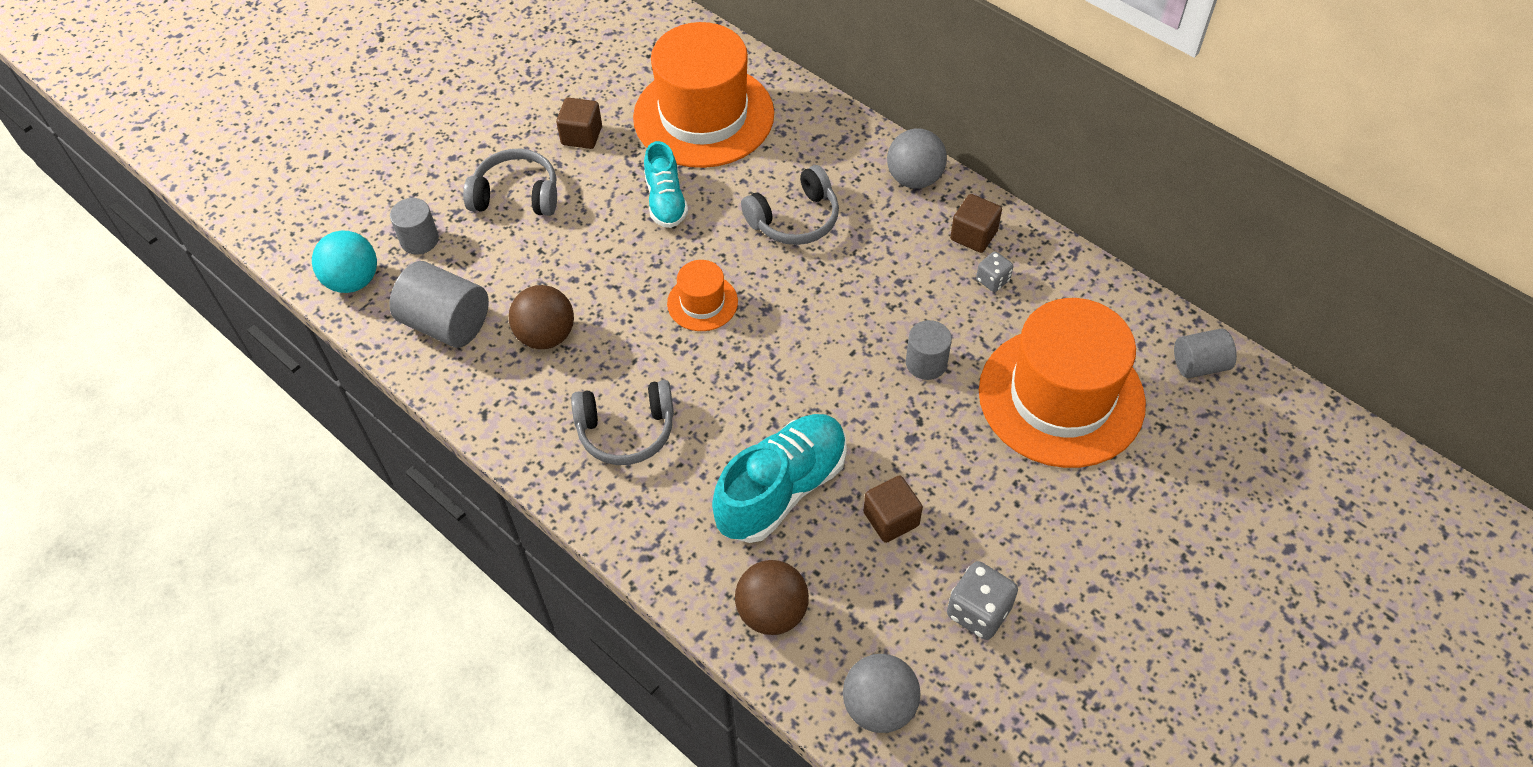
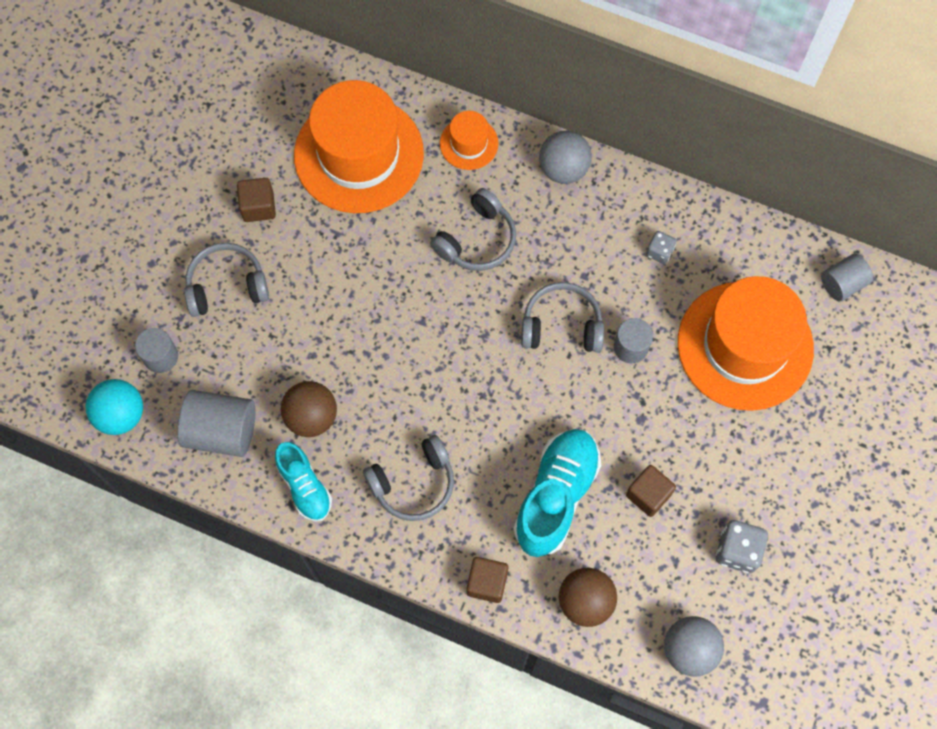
camera: 20 degrees left, 15 degrees up
(666, 201) = (360, 253): turquoise shoe -> turquoise shoe (304, 486)
(702, 302) = (429, 345): orange hat -> orange hat (469, 143)
(855, 321) = (561, 325): none -> grey headphones
(973, 235) = (630, 212): brown cube -> brown cube (487, 583)

